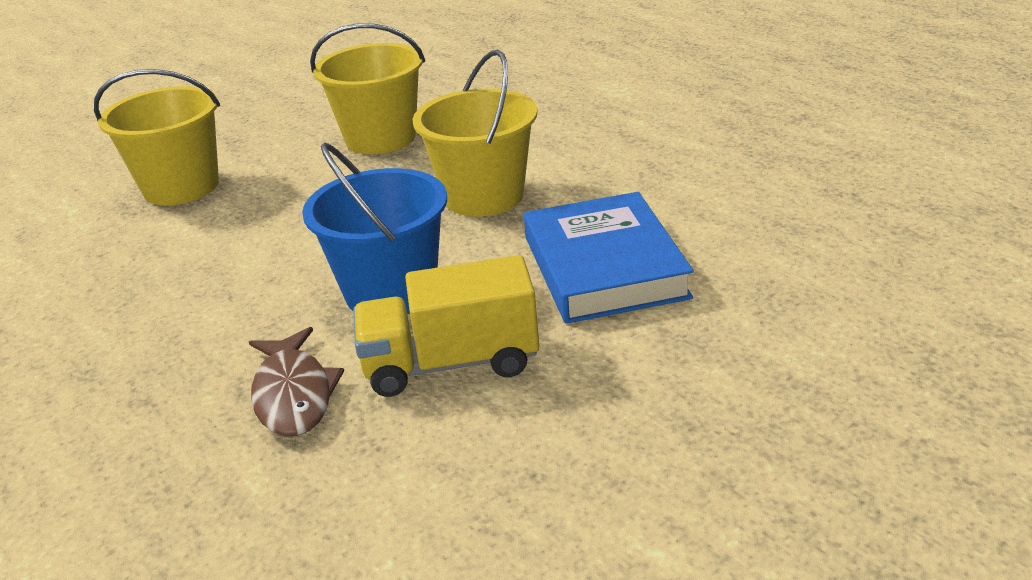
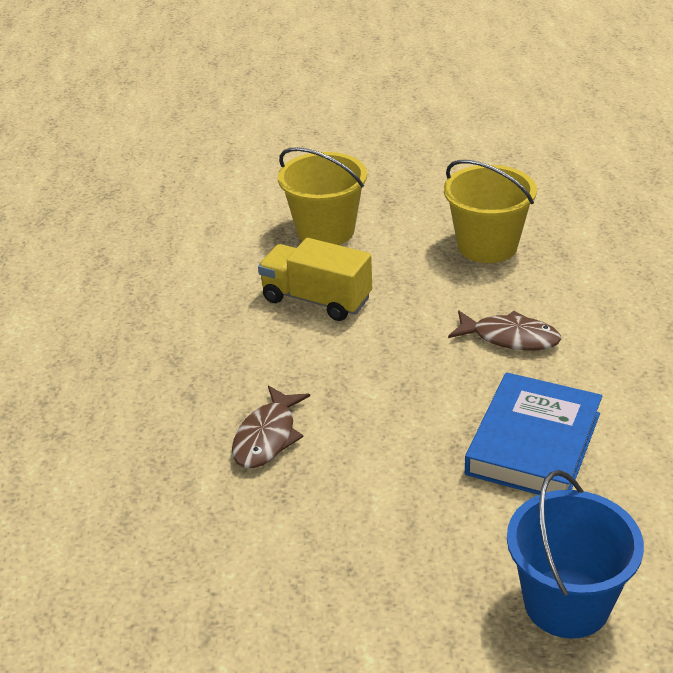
camera: 35 degrees right, 5 degrees up
(391, 292) = (381, 389): blue bucket -> blue bucket (566, 603)
(451, 363) = (370, 465): yellow truck -> yellow truck (316, 299)
(484, 196) = (510, 338): yellow bucket -> brown fish

